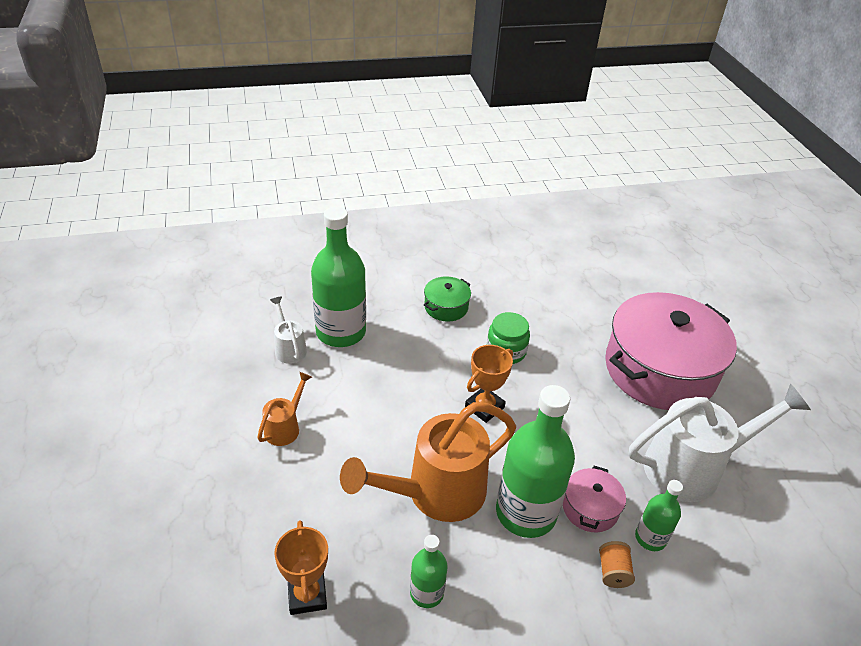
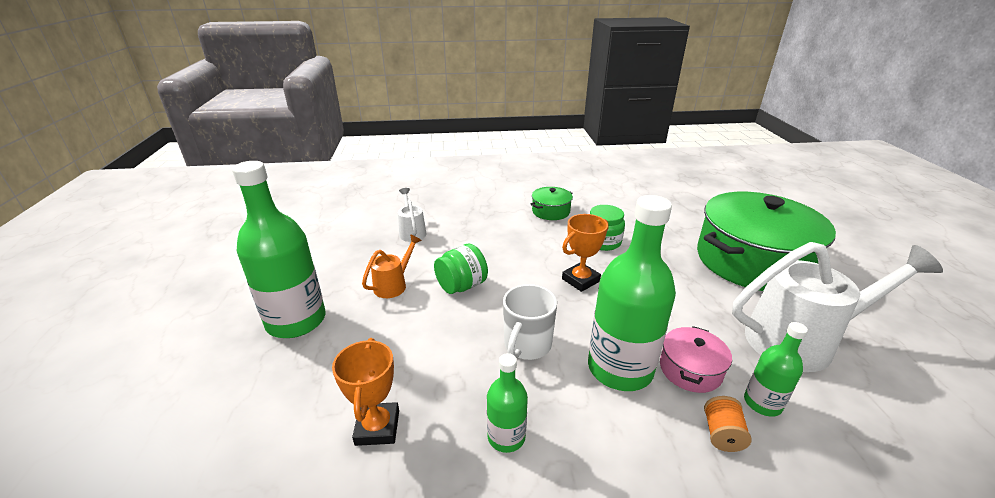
camera: 10 degrees right, 10 degrees down
(341, 332) = (458, 223): green bottle -> green bottle (296, 321)
(359, 423) = (461, 286): none -> green jar
(436, 493) = (527, 345): orange watering can -> white mug
(659, 369) = (751, 261): pink pot -> green pot

